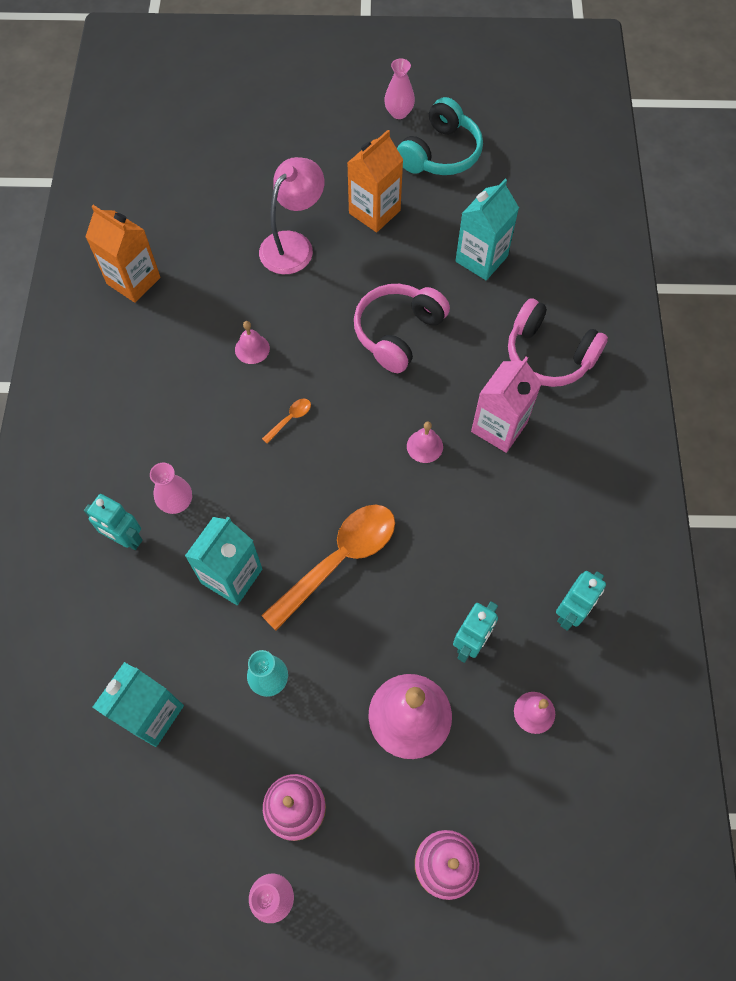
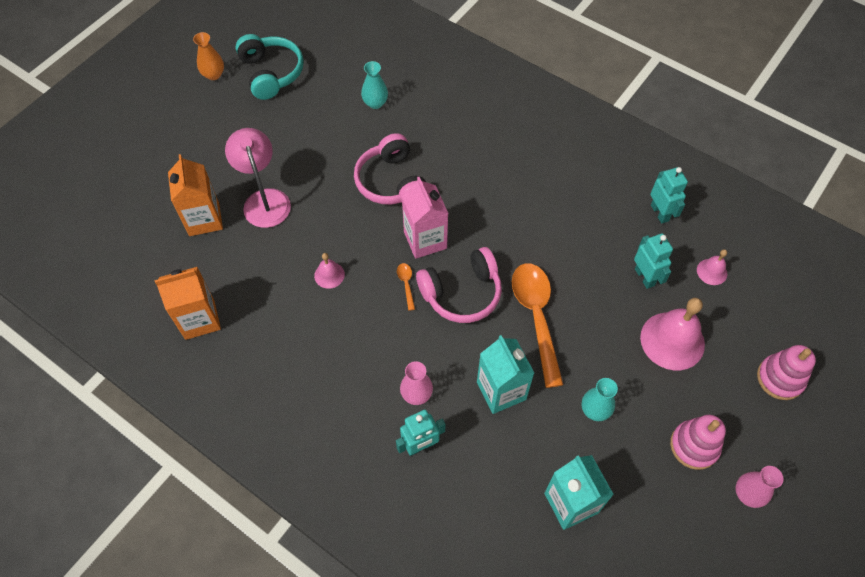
camera: 55 degrees left, 5 degrees down
(374, 212) = (282, 137): orange carton -> orange carton (204, 219)
(399, 113) = (213, 74): pink vase -> orange vase
(424, 446) = (489, 219): pink bell -> none
(481, 259) = (375, 103): turquoise carton -> turquoise vase
(499, 427) = (507, 170): pink carton -> pink carton (425, 240)
(549, 355) = (477, 113): pink headphones -> pink headphones (462, 293)

